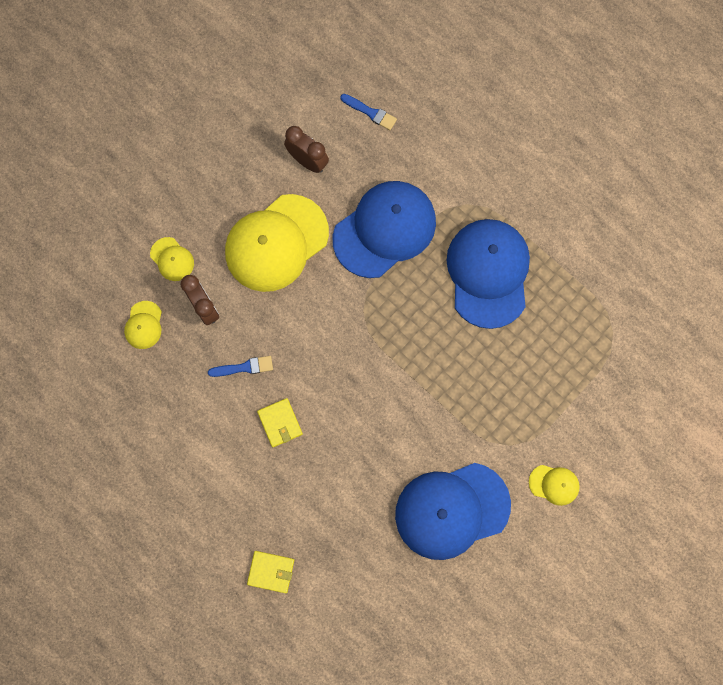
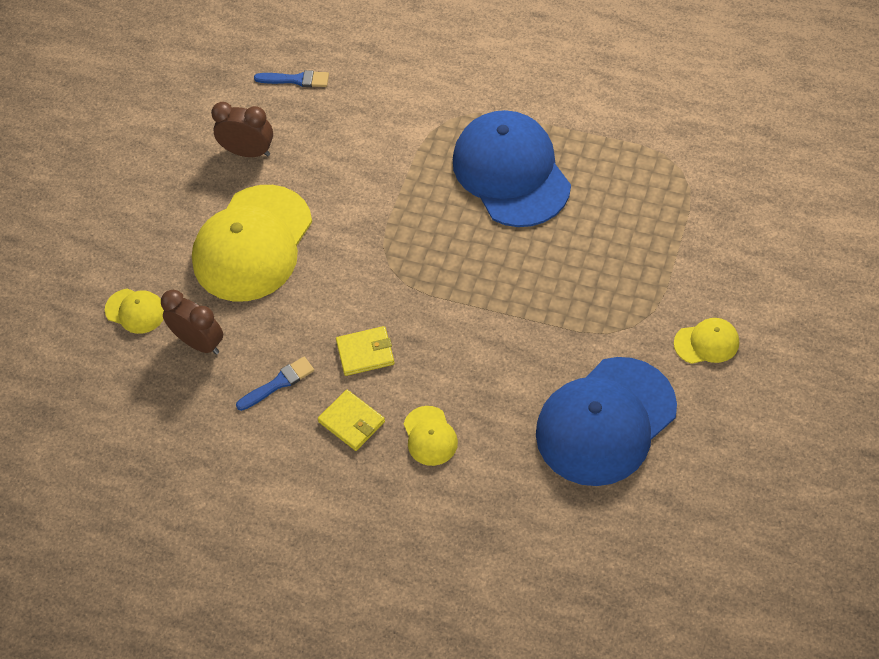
camera: 20 degrees left, 20 degrees down
(144, 325) = (133, 392): yellow cap -> yellow cap (430, 436)
(271, 571) = (425, 587): yellow wallet -> yellow wallet (365, 353)
(384, 230) = (371, 180): blue cap -> none

